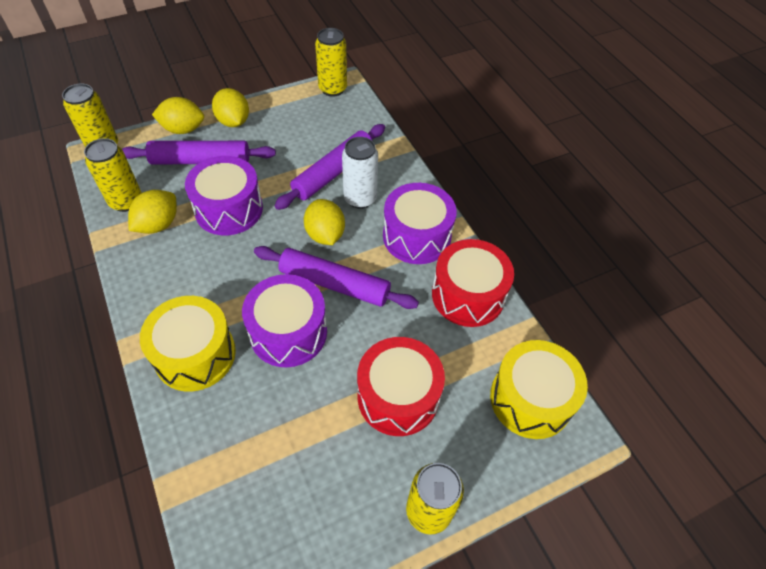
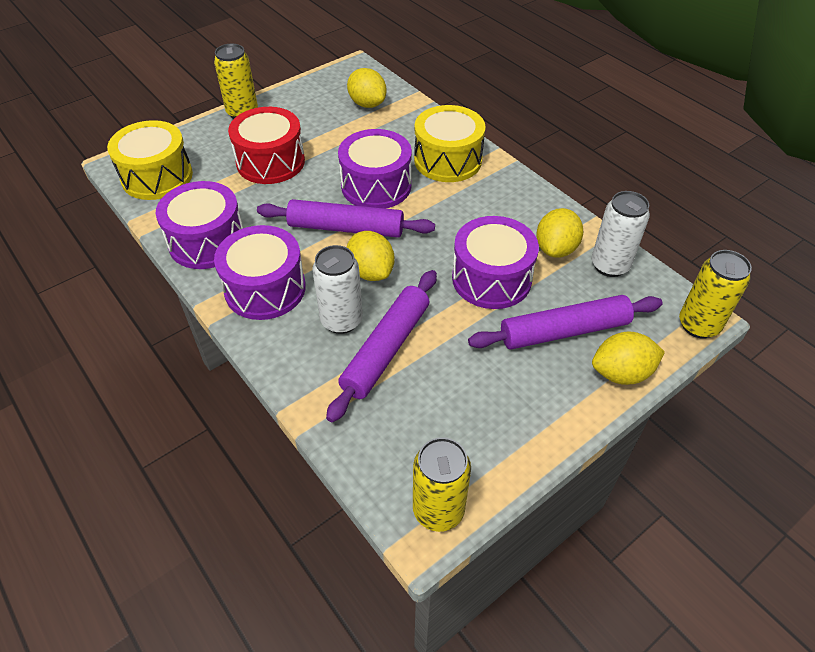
camera: 170 degrees right, 5 degrees down
(126, 201) = (610, 265): yellow can -> white can
(233, 122) = (561, 402): yellow lemon -> yellow lemon (367, 104)
(468, 295) = (207, 241): red drum -> purple drum

